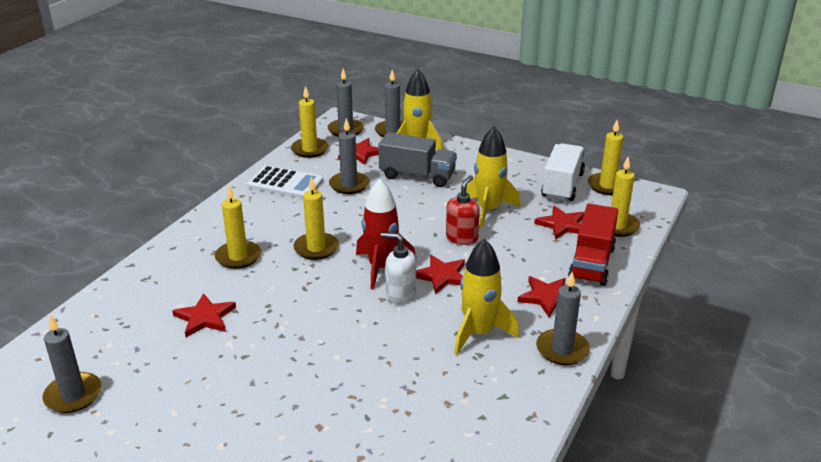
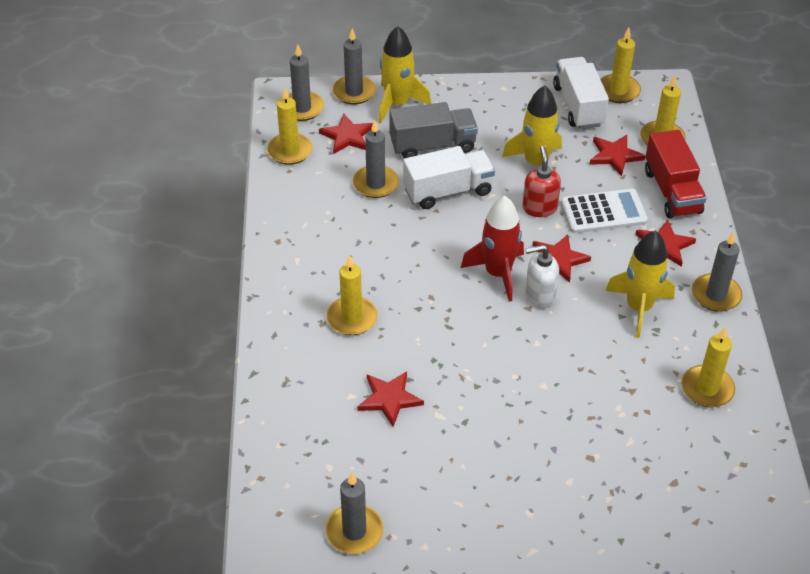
camera: 30 degrees left, 15 degrees up
(285, 183) = (308, 207): white calculator -> white calculator (603, 212)
(316, 248) = (417, 276): yellow candle -> yellow candle (707, 389)
(399, 205) = (448, 191): none -> white truck

